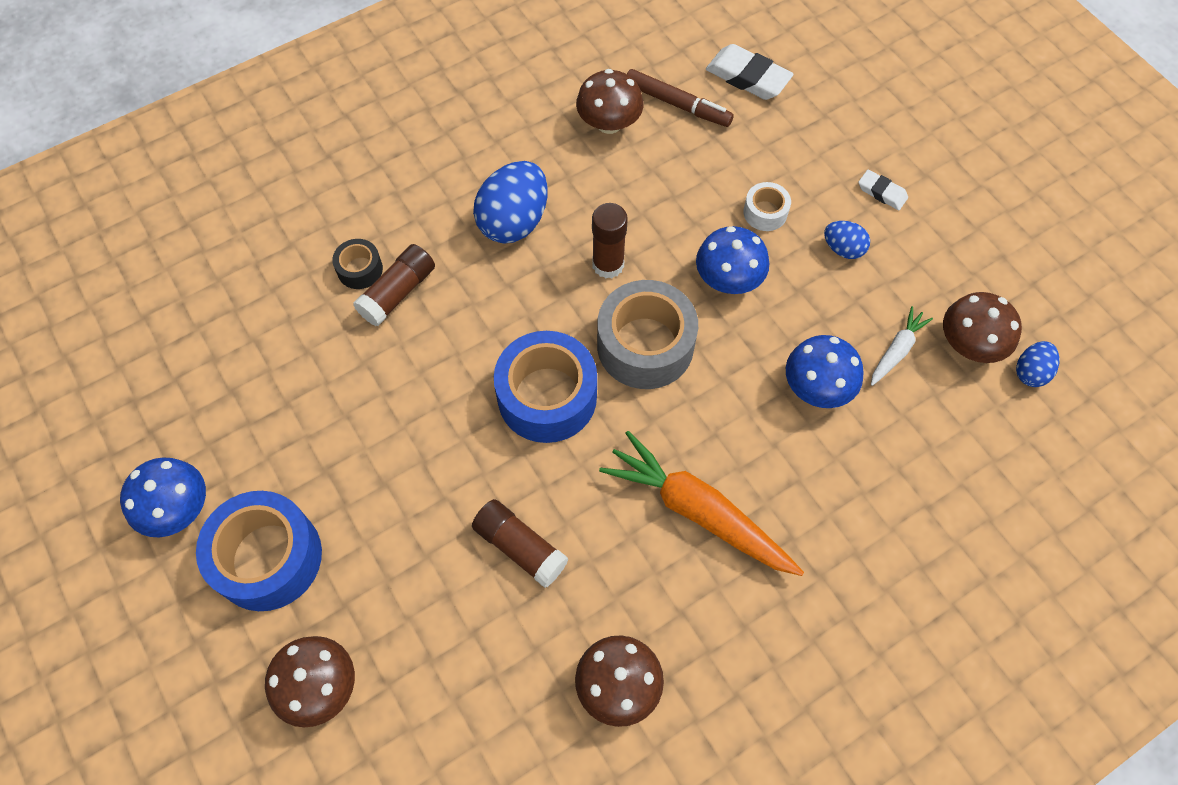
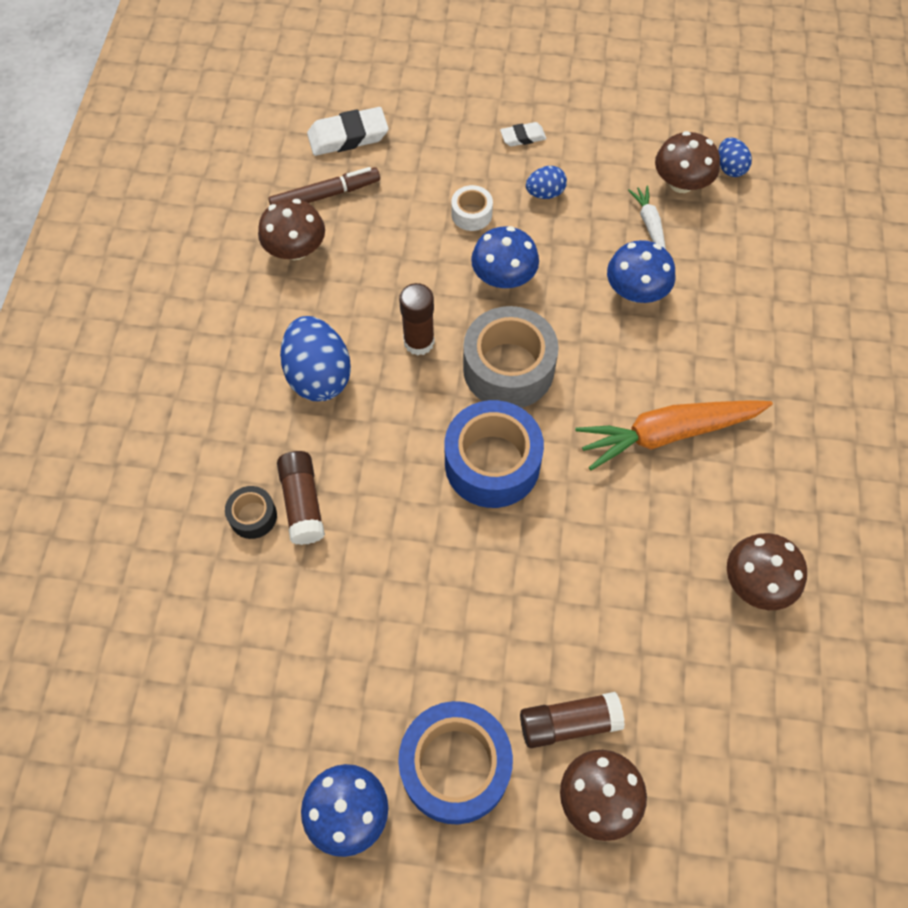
camera: 50 degrees left, 0 degrees up
(520, 547) = (599, 571): brown glue stick -> brown glue stick (569, 723)

